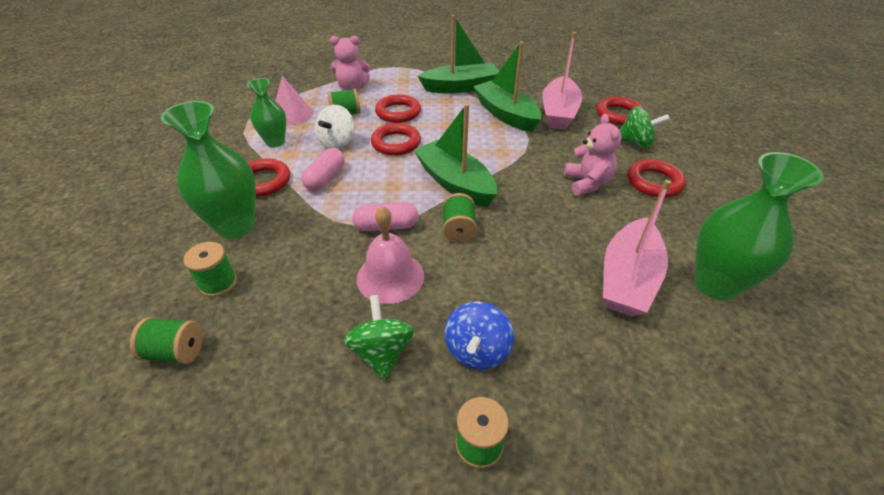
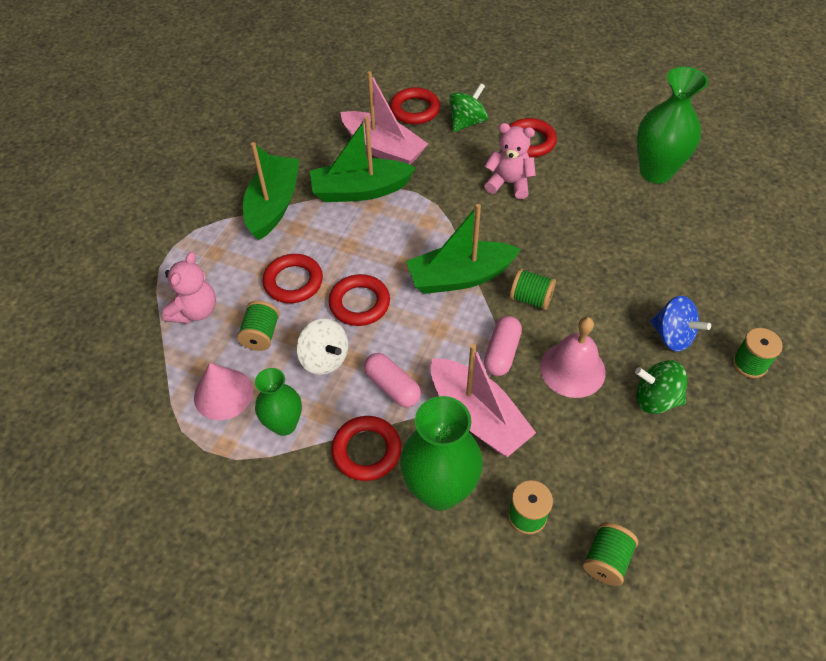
camera: 65 degrees left, 10 degrees up
(627, 279) = (633, 216): pink boat -> pink boat (477, 416)

